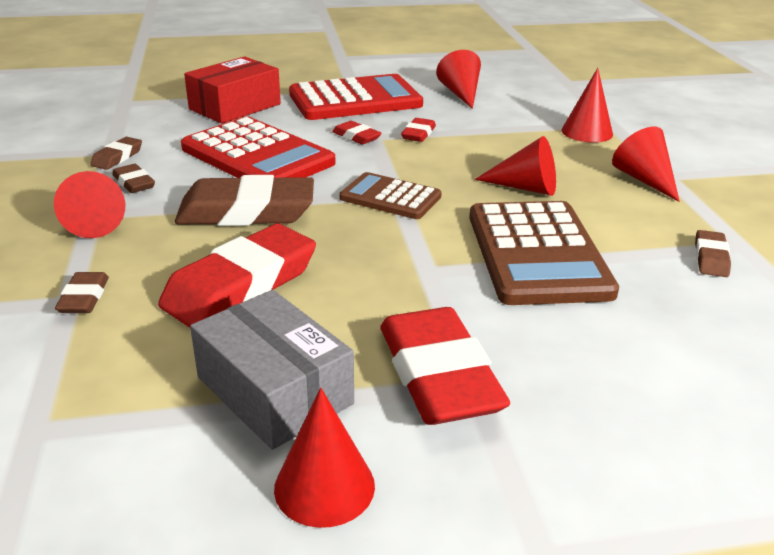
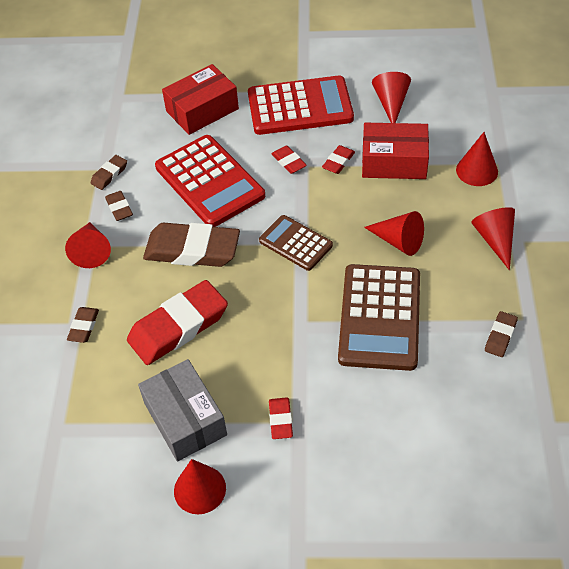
camera: 15 degrees right, 20 degrees up
(438, 375) = (280, 420): red eraser -> red eraser, size x0.46
(486, 131) = (394, 162): none -> red box

